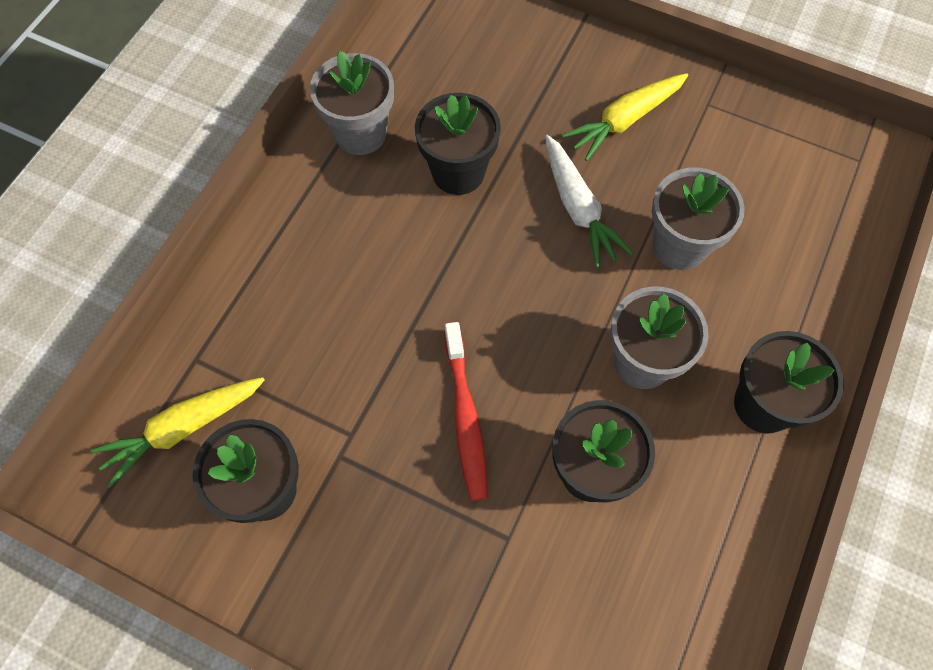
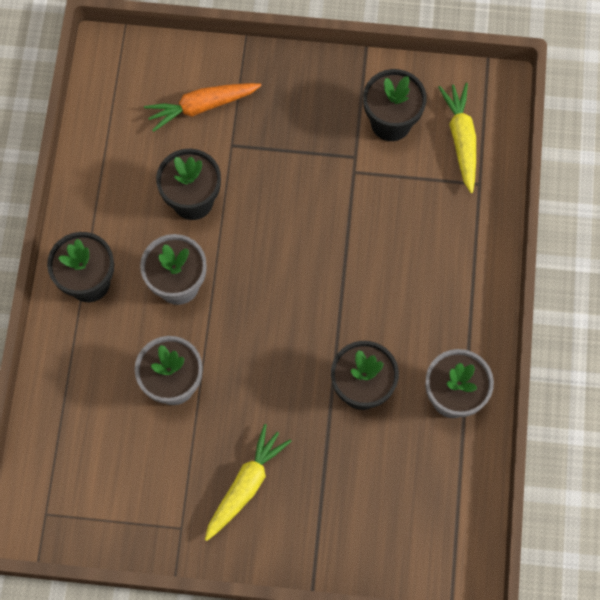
camera: 160 degrees right, 5 degrees up
(183, 429) = (461, 139): yellow carrot -> yellow carrot turned 45 degrees counterclockwise
(465, 418) = (284, 207): red toothbrush -> none
(532, 621) = (202, 107): none -> orange carrot
(578, 208) = (259, 390): white carrot -> none

